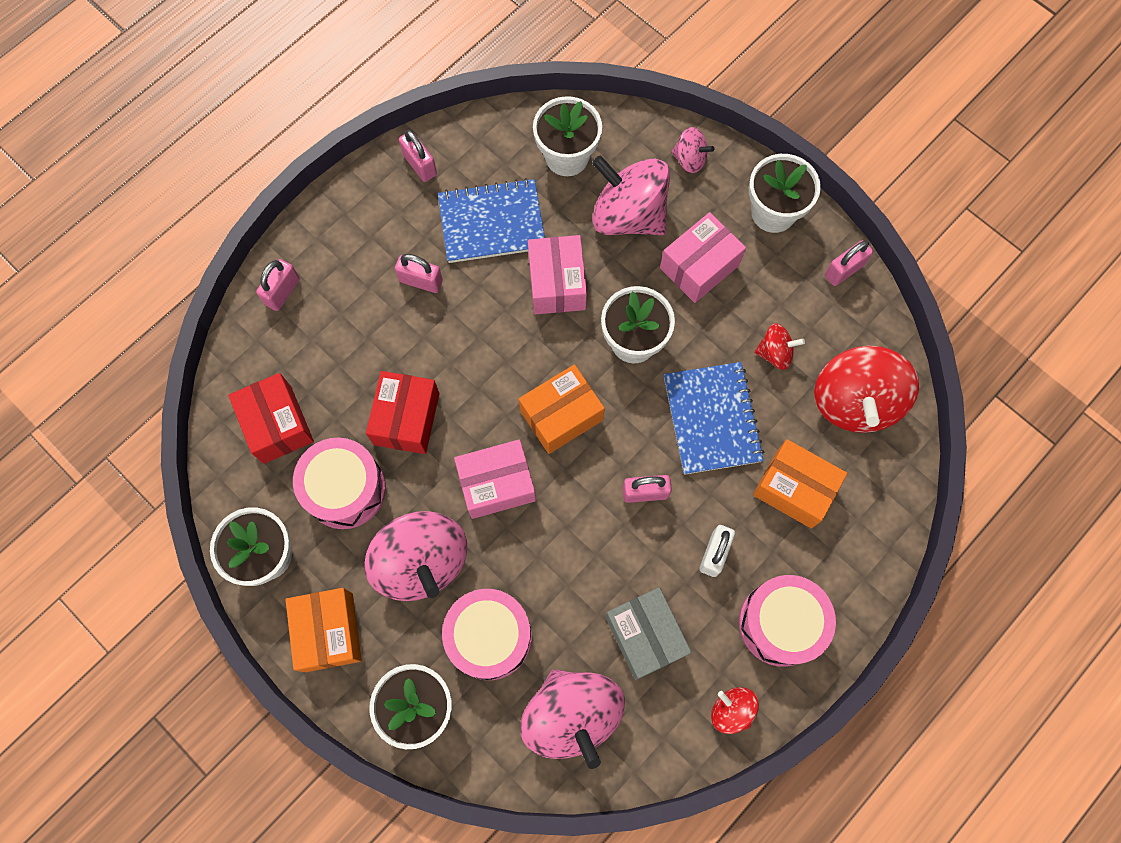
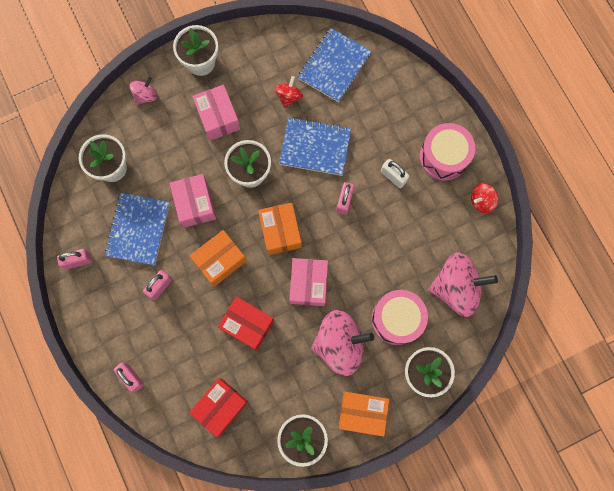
camera: 70 degrees left, 5 degrees up
(277, 424) = (220, 406): red box -> red box turned 45 degrees counterclockwise
(345, 489) = (278, 376): pink drum -> none
(557, 283) = (195, 204): pink box -> pink box turned 60 degrees clockwise
(628, 215) = (167, 146): pink spinning top -> none
(645, 635) = (426, 232): grey box -> none
(794, 489) = (372, 119): orange box -> orange box (220, 261)
(844, 270) = (253, 38): pink padlock -> none
(854, 401) = (334, 66): red spinning top -> blue notebook

